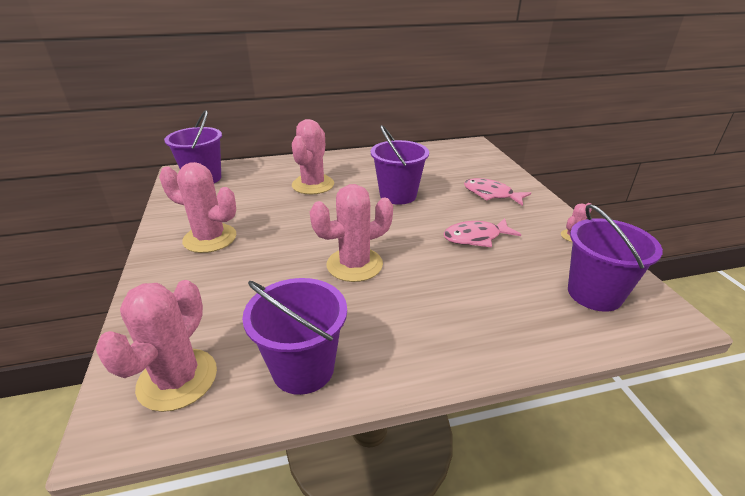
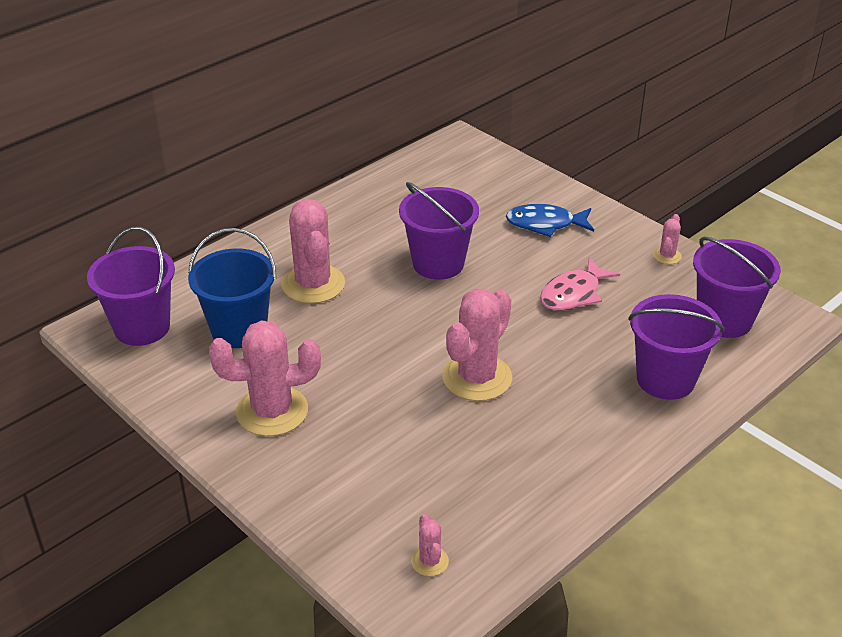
camera: 30 degrees left, 5 degrees up
(177, 379) = (429, 561): pink cactus -> pink cactus, size x0.46
(247, 193) = (239, 330): none -> blue bucket
(303, 368) = (532, 500): purple bucket -> purple bucket (665, 379)
(491, 194) = (545, 224): pink fish -> blue fish

